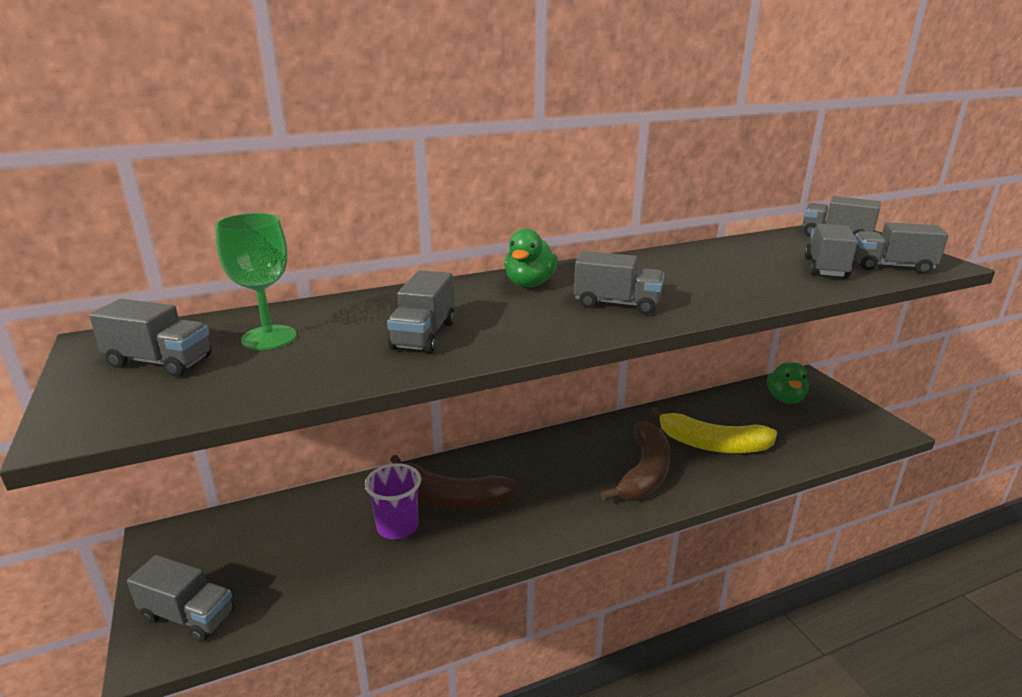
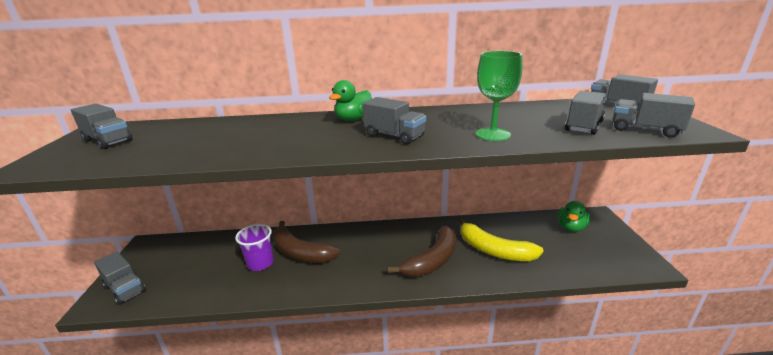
camera: 20 degrees right, 0 degrees up
(269, 338) = (173, 134): green goblet -> green goblet (492, 134)
(423, 335) = (252, 142): grey truck -> none

